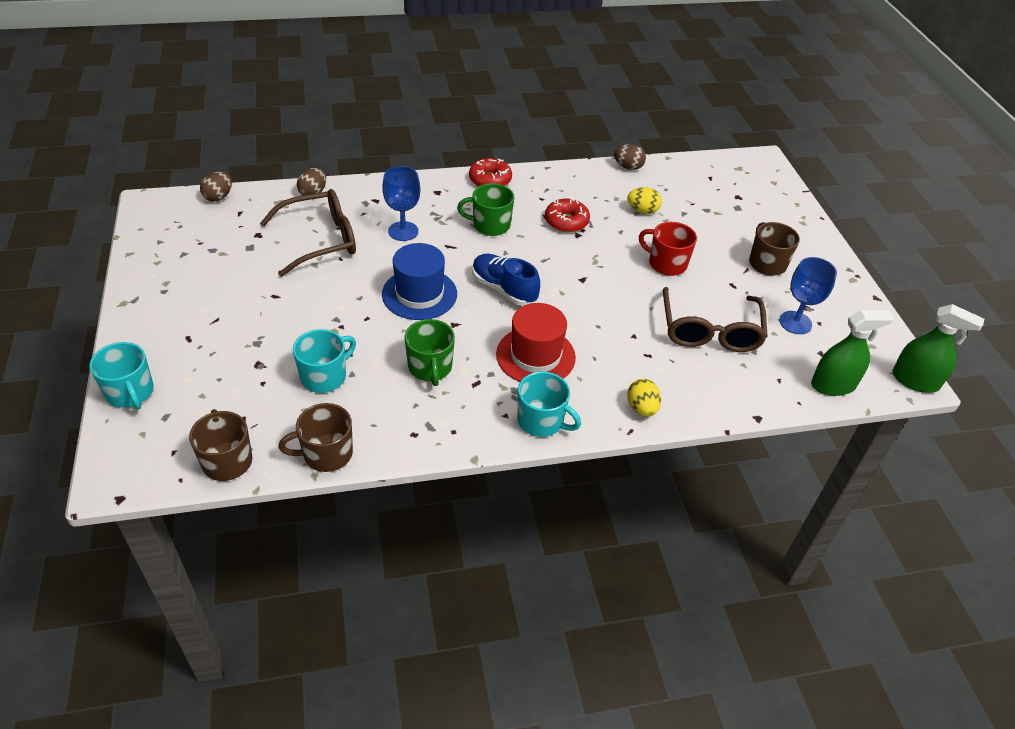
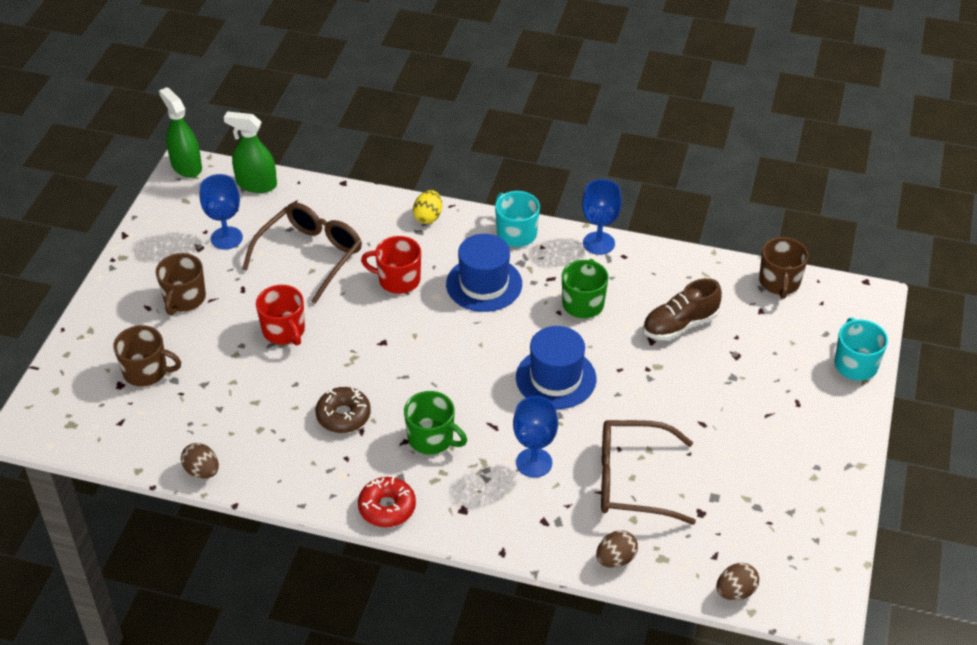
camera: 150 degrees left, 0 degrees up
(324, 376) = (680, 325): turquoise mug -> brown shoe
(326, 454) = (699, 263): brown mug -> brown mug (146, 371)
(448, 440) = (598, 243): none -> blue goblet
(504, 289) = (469, 356): blue shoe -> none
(535, 356) = (484, 284): red hat -> blue hat
(566, 221) = (343, 416): red donut -> brown donut
(615, 334) = (398, 280): none -> red mug
(642, 210) = (246, 402): yellow egg -> none

